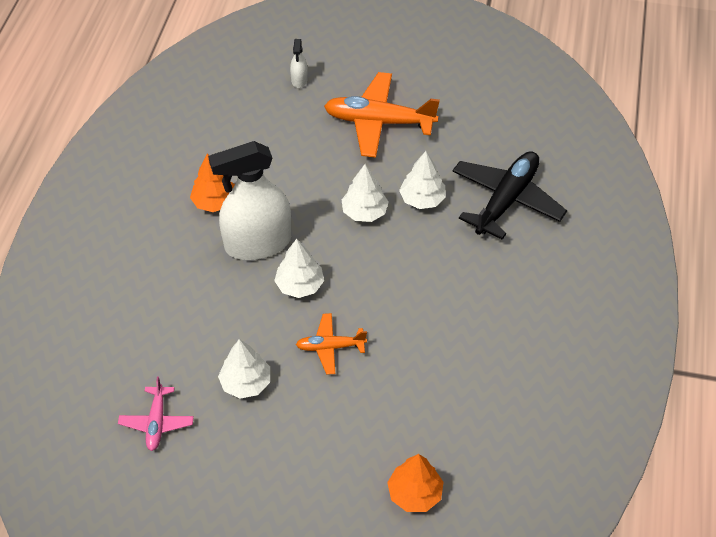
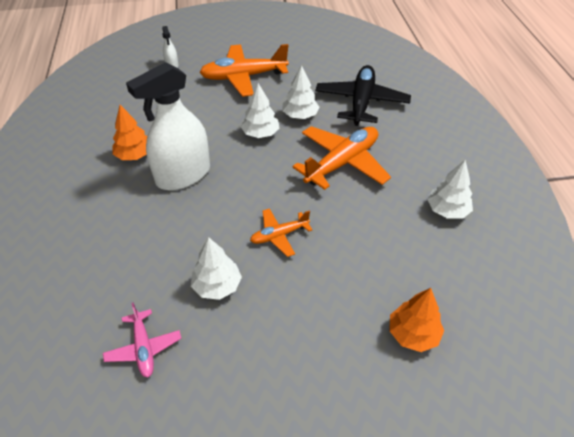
camera: 20 degrees left, 5 degrees down
(300, 285) = (232, 196): white tree -> white tree (447, 210)
(440, 279) = (342, 163): none -> orange plane

